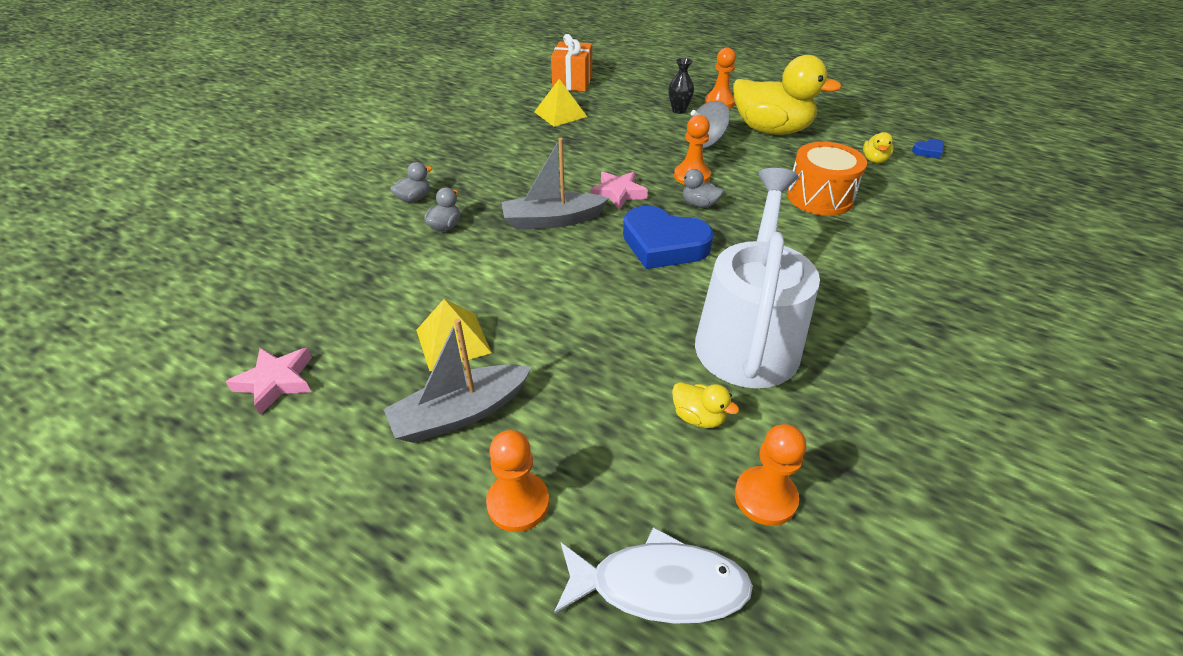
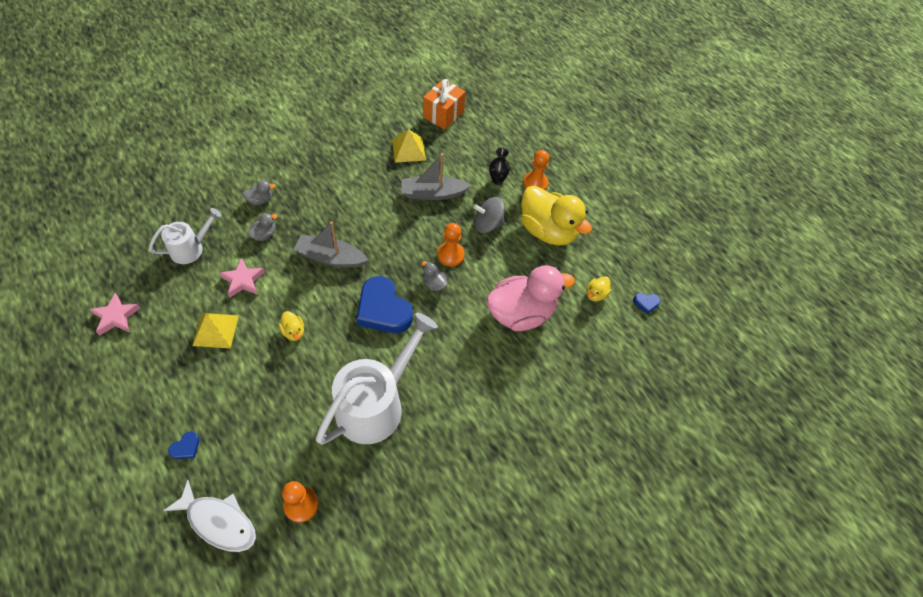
camera: 20 degrees right, 15 degrees up
(348, 270) = (191, 248): none -> white watering can
(460, 413) = (191, 381): grey boat -> grey boat (432, 193)
(518, 503) = (186, 447): orange pawn -> blue heart
(618, 193) = (389, 250): pink star -> pink star (243, 280)
(698, 417) = (306, 443): yellow duck -> yellow duck (294, 332)
(819, 197) = (521, 313): orange drum -> pink duck

